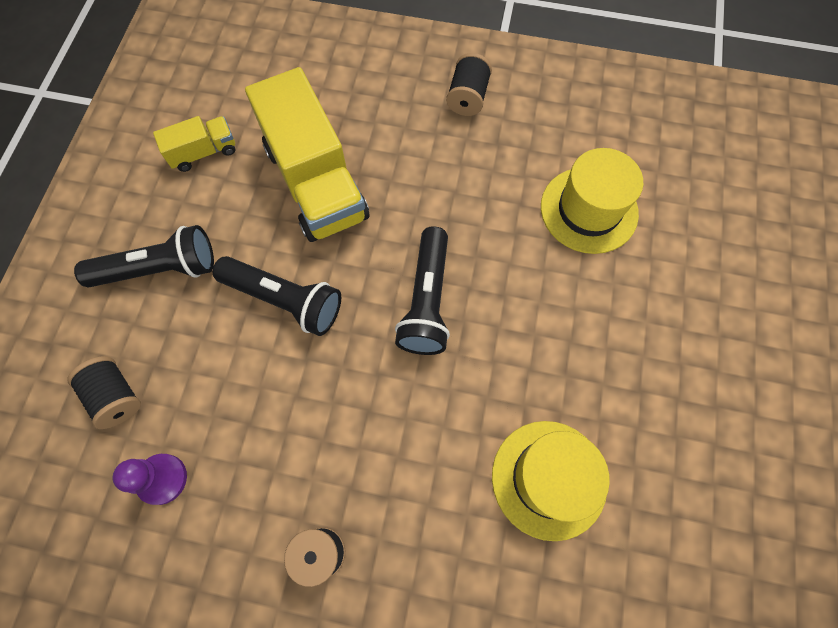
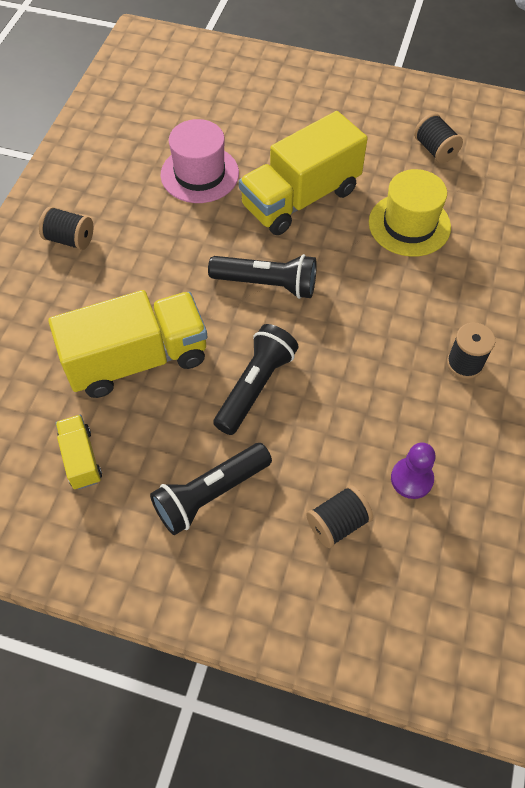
camera: 85 degrees left, 10 degrees down
(159, 269) = (211, 494): black flashlight -> black flashlight turned 120 degrees counterclockwise
(571, 331) = (300, 198): none -> yellow truck
(589, 210) = (199, 174): yellow hat -> pink hat
(706, 521) = (435, 150): none -> black spool

